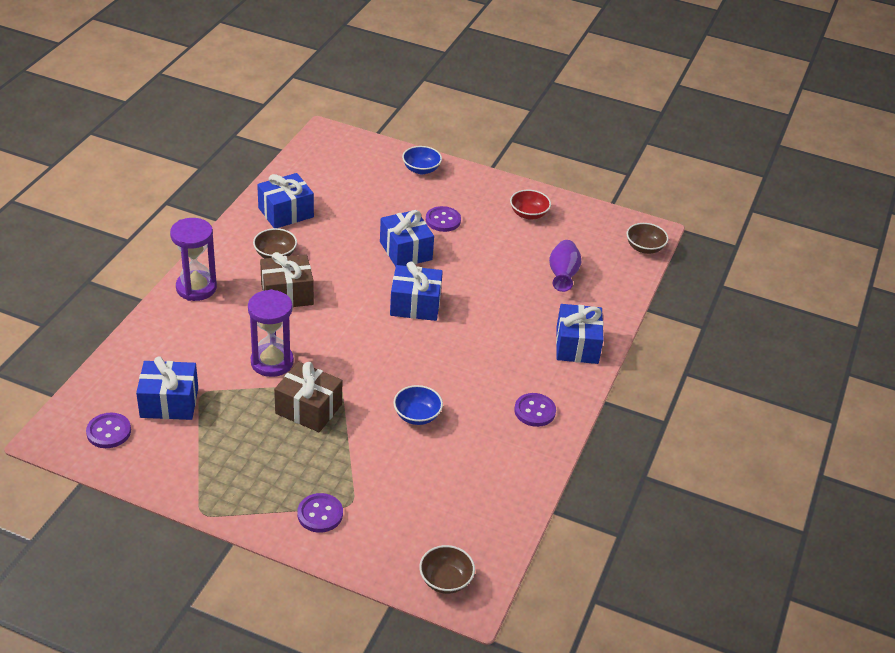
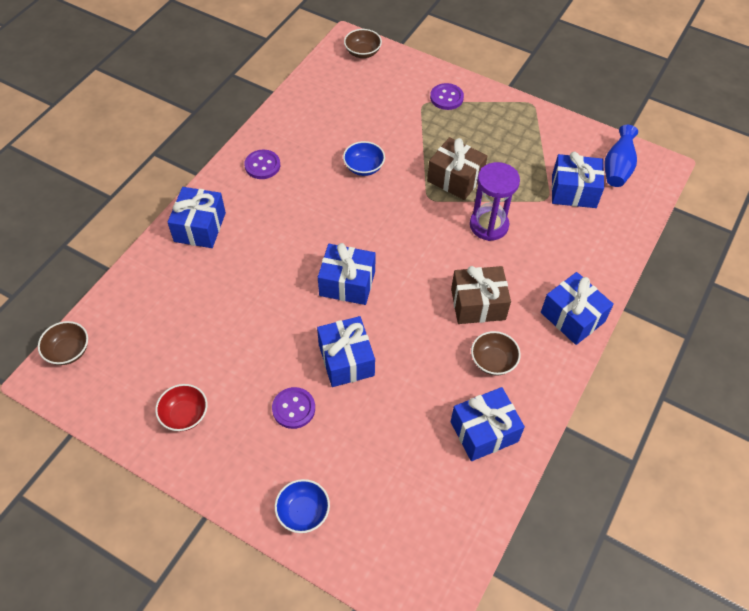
camera: 170 degrees left, 15 degrees up
(109, 432) = (617, 168): purple button -> blue vase
(196, 288) = (572, 317): purple hourglass -> blue gift
(562, 275) = (180, 314): purple vase -> none

